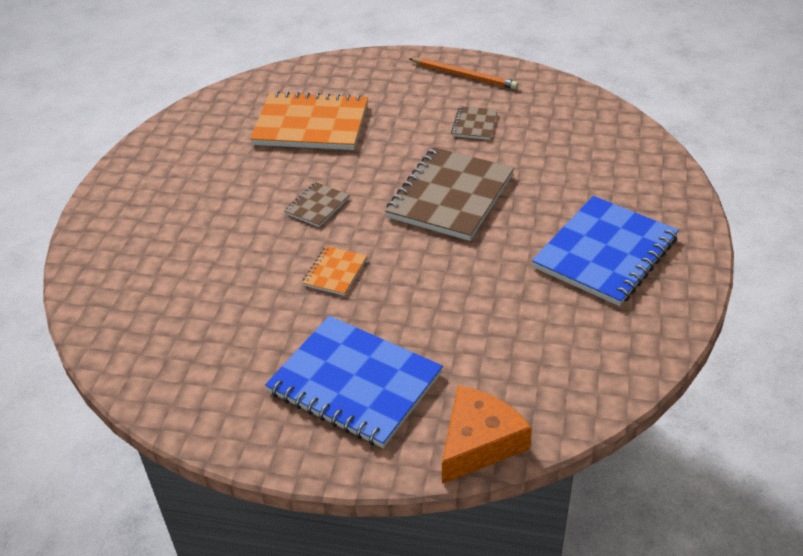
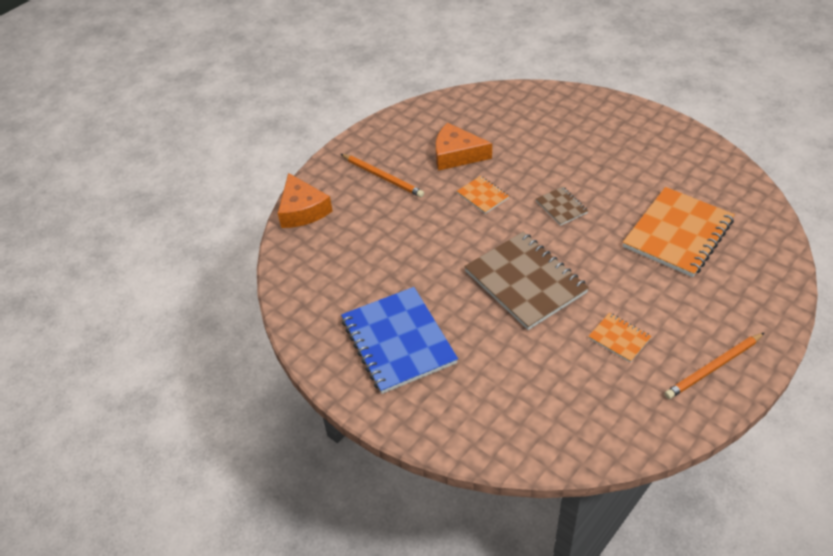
camera: 120 degrees right, 5 degrees up
(266, 325) = (456, 155): none -> orange cheese
(355, 383) = (383, 177): blue notebook -> orange pencil
(474, 124) = (619, 338): brown notebook -> orange notebook

